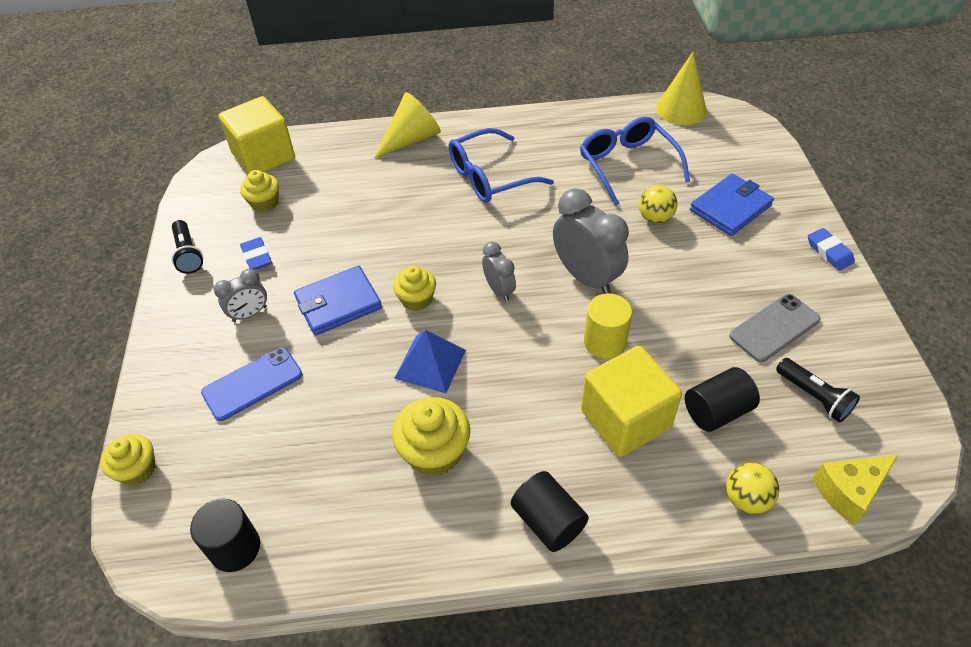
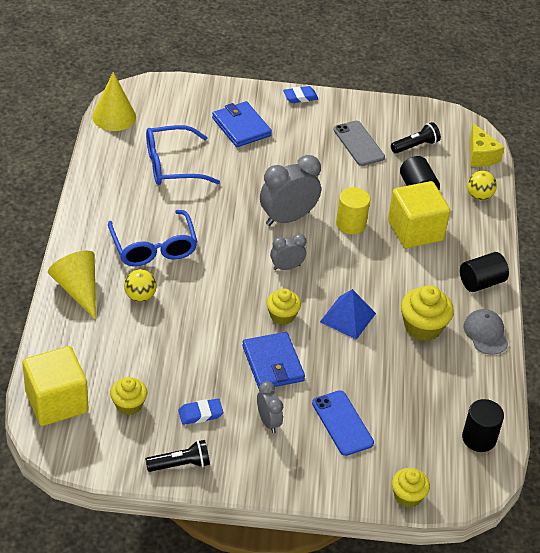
camera: 85 degrees left, 5 degrees down
(441, 538) = (485, 333): none -> grey cap
(655, 218) = (238, 167): yellow ball -> yellow ball (140, 296)

